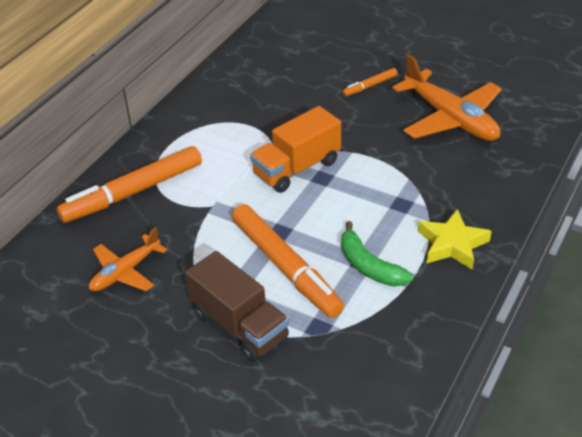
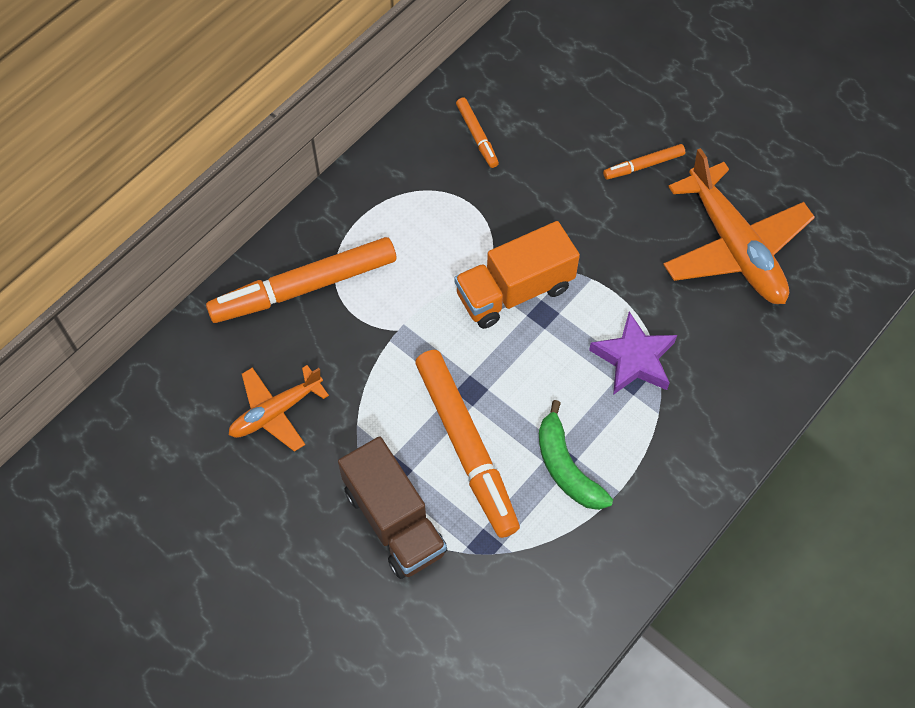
camera: 10 degrees right, 20 degrees up
(244, 88) = (477, 136): none -> orange marker
(399, 192) = (634, 359): none -> purple star
(452, 244) = (676, 456): yellow star -> none

